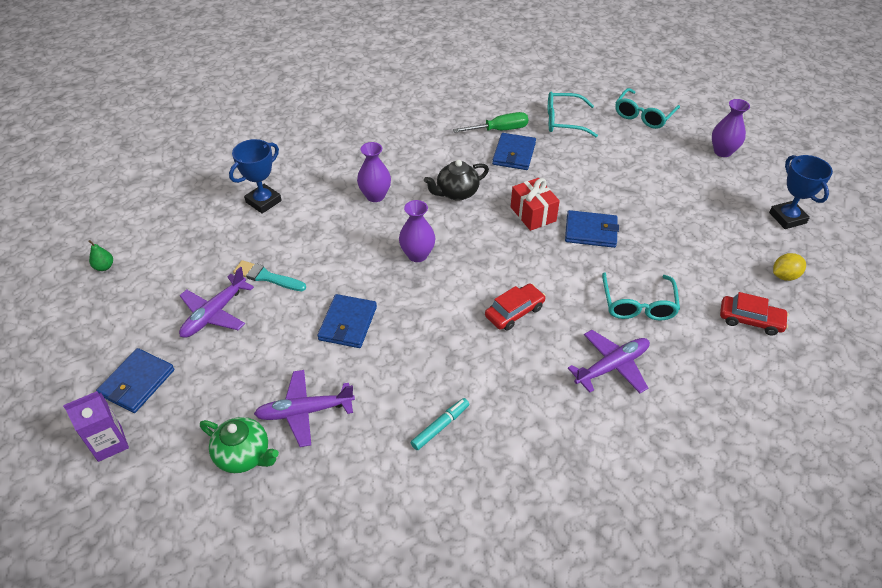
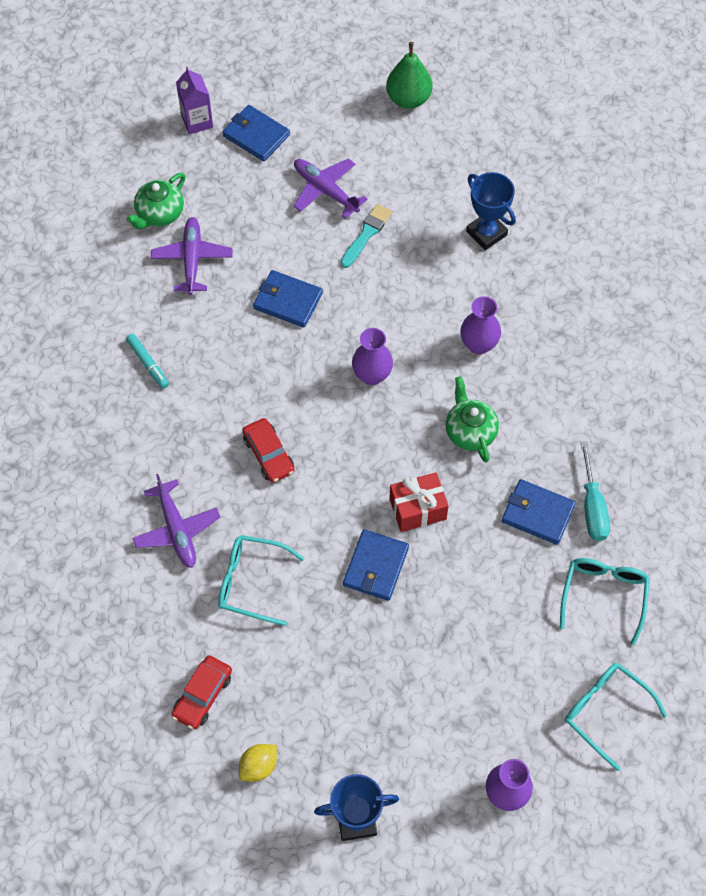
camera: 100 degrees right, 15 degrees up
(104, 267) = (408, 99): green pear -> green pear, size x2.05
(456, 193) = (470, 432): black teapot -> green teapot
(499, 130) = (592, 507): green screwdriver -> turquoise screwdriver
(784, 276) = (258, 766): yellow lemon -> yellow lemon turned 60 degrees clockwise

